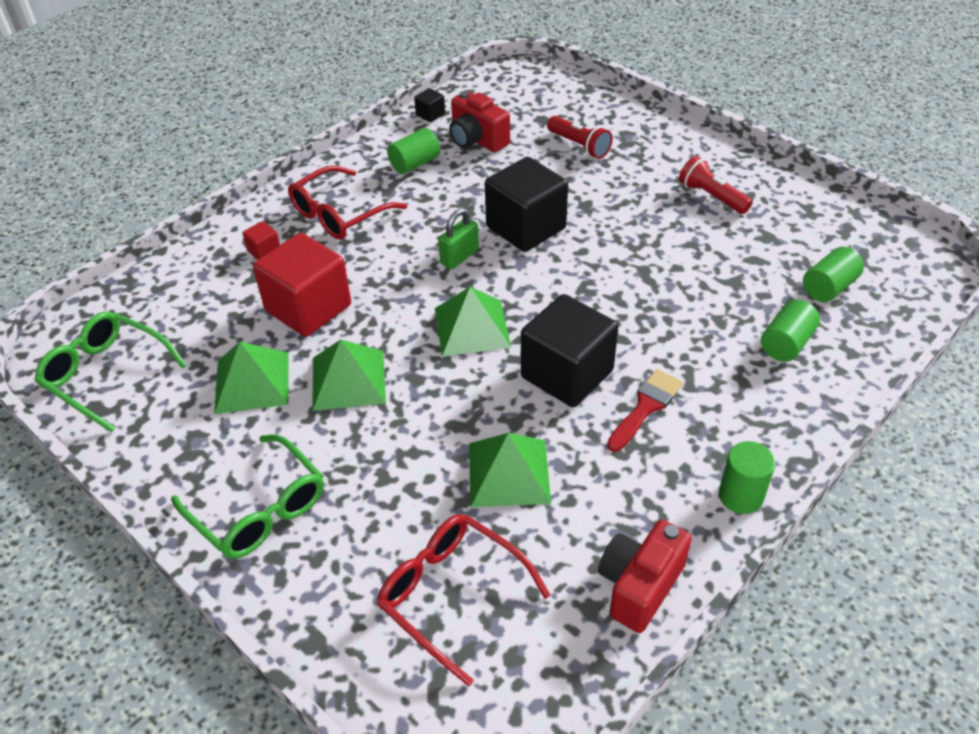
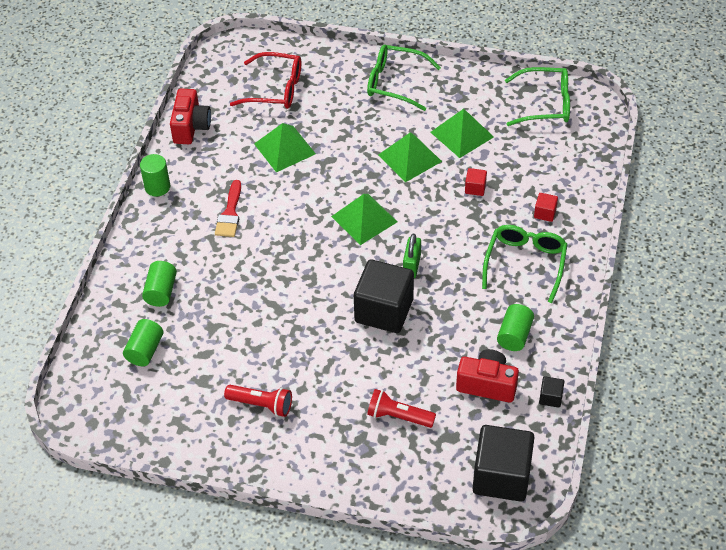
camera: 150 degrees right, 5 degrees up
(308, 308) = (475, 188): red cube -> red cube, size x0.42
(338, 215) = (525, 263): red glasses -> green glasses
(567, 374) = (287, 214): black cube -> black cube (501, 476)

